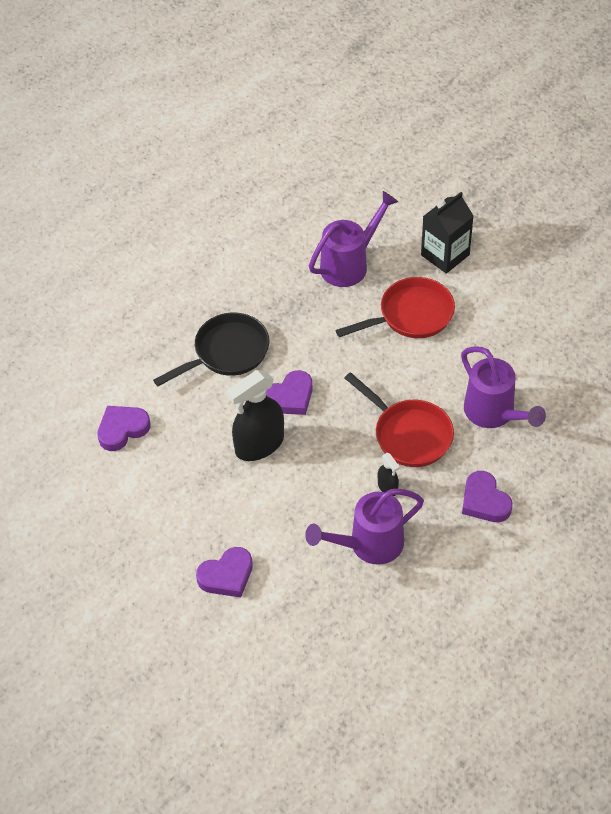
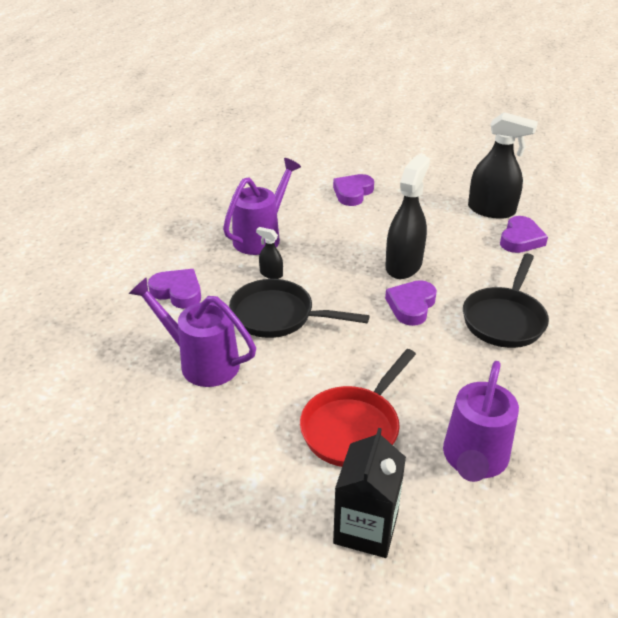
camera: 150 degrees right, 15 degrees down
(108, 480) = (491, 210): none -> black spray bottle
(409, 434) = (278, 316): red pan -> black pan

